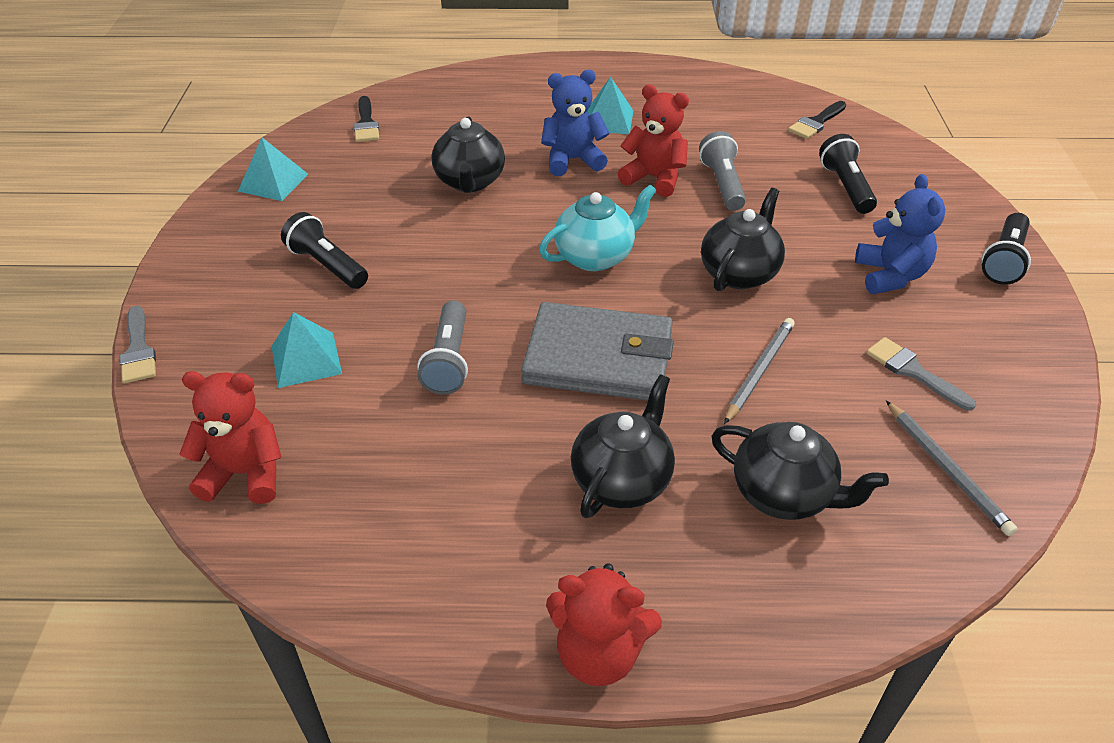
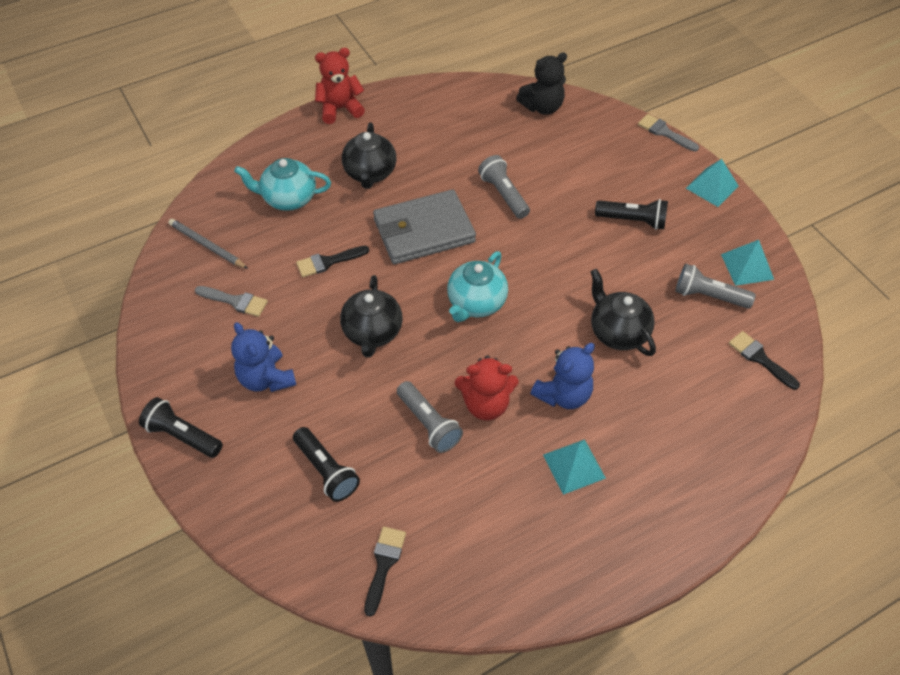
camera: 150 degrees right, 10 degrees up
(245, 473) = (542, 107): red teddy bear -> black teddy bear
(306, 359) = (577, 163): turquoise pyramid -> turquoise pyramid (712, 187)
(345, 175) = (708, 296): none -> grey flashlight
(759, 371) = (328, 262): grey pencil -> black brush
(783, 494) = (288, 198): black teapot -> turquoise teapot
(1004, 260) = (182, 435): black flashlight -> black flashlight turned 60 degrees counterclockwise

